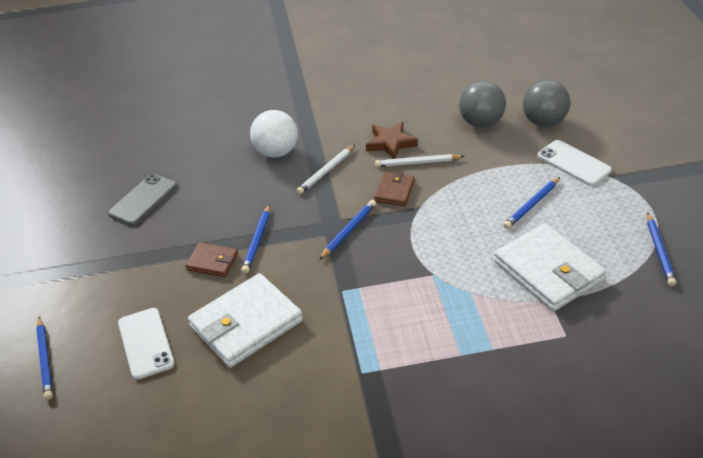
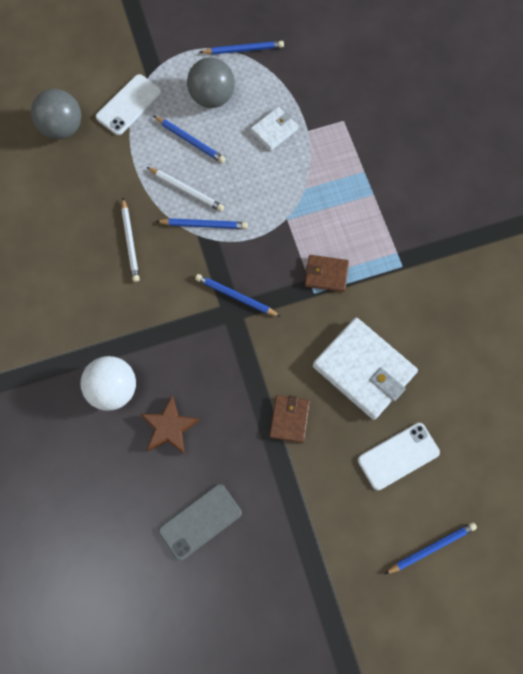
camera: 100 degrees left, 30 degrees up
(143, 199) = (200, 521): grey phone -> grey phone turned 60 degrees counterclockwise
(257, 241) = (256, 381): blue pencil -> blue pencil (204, 225)
(326, 171) = (146, 330): white pencil -> white pencil (186, 190)
(390, 143) = (97, 270): brown star -> brown star (169, 427)
(394, 191) = (175, 260): brown wallet -> brown wallet (326, 274)
(481, 122) = (62, 185): grey ball -> grey ball (212, 97)
(548, 271) = (274, 130): white wallet -> white wallet, size x0.51

